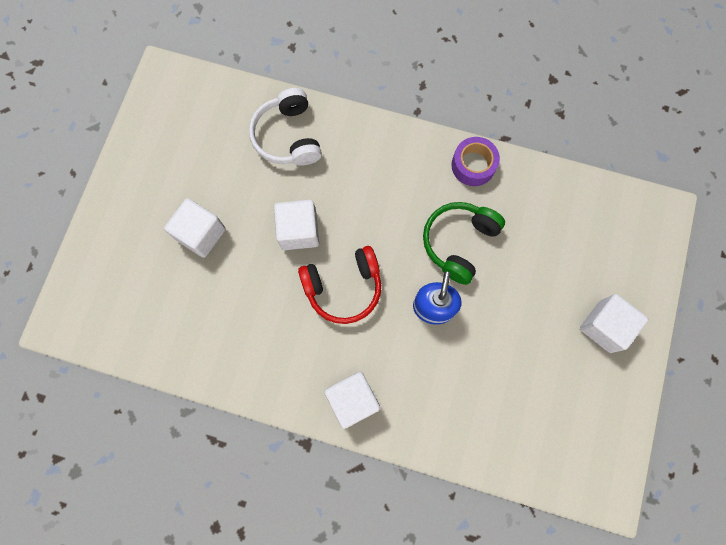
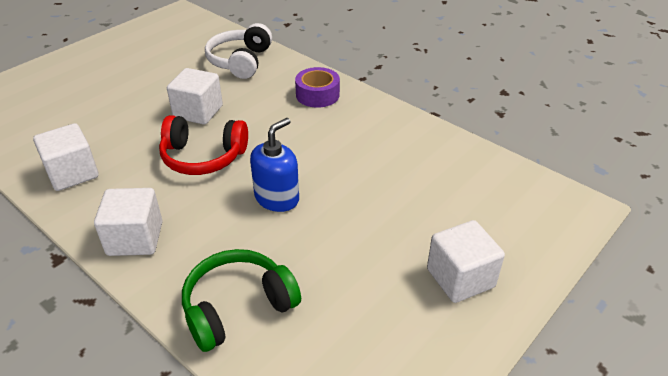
camera: 25 degrees right, 35 degrees down
(201, 234) = (118, 91): white cube -> white cube (72, 173)
(459, 243) = (338, 162): green headphones -> green headphones (238, 307)
(473, 165) = (390, 118): purple tape -> purple tape (317, 95)

